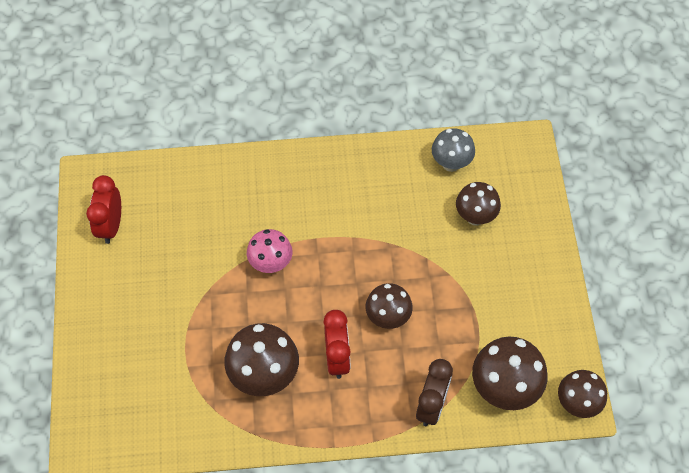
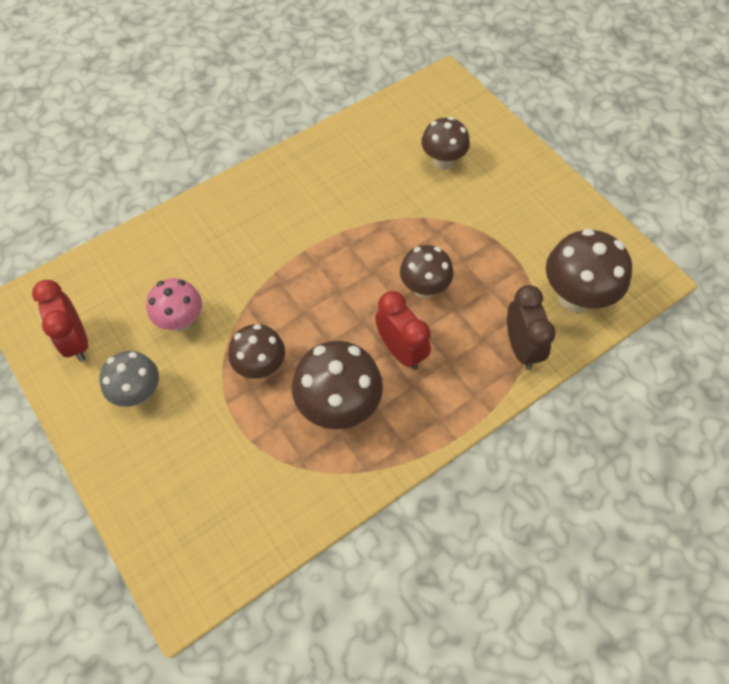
camera: 30 degrees left, 0 degrees up
(271, 264) = (275, 295): pink mushroom -> pink mushroom (181, 321)
(451, 163) = (389, 127): grey mushroom -> grey mushroom (139, 393)
(577, 403) = (647, 276): brown mushroom -> brown mushroom (260, 367)

